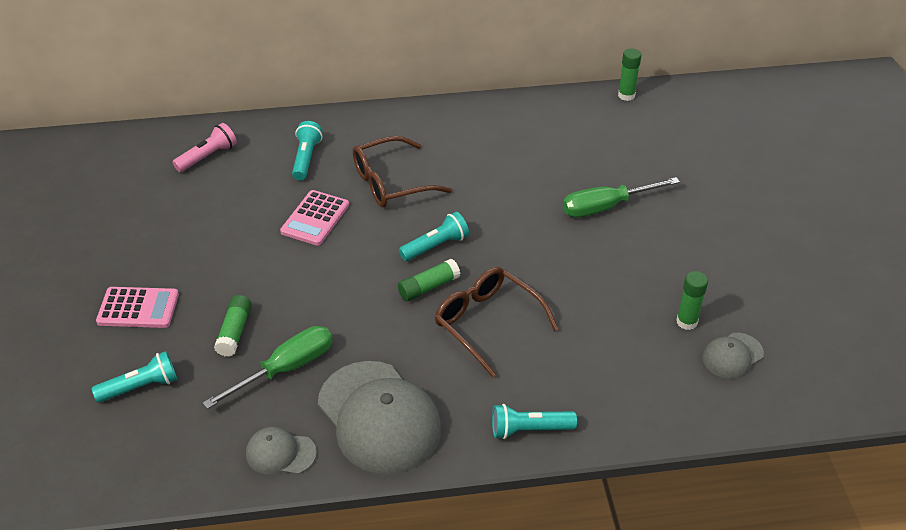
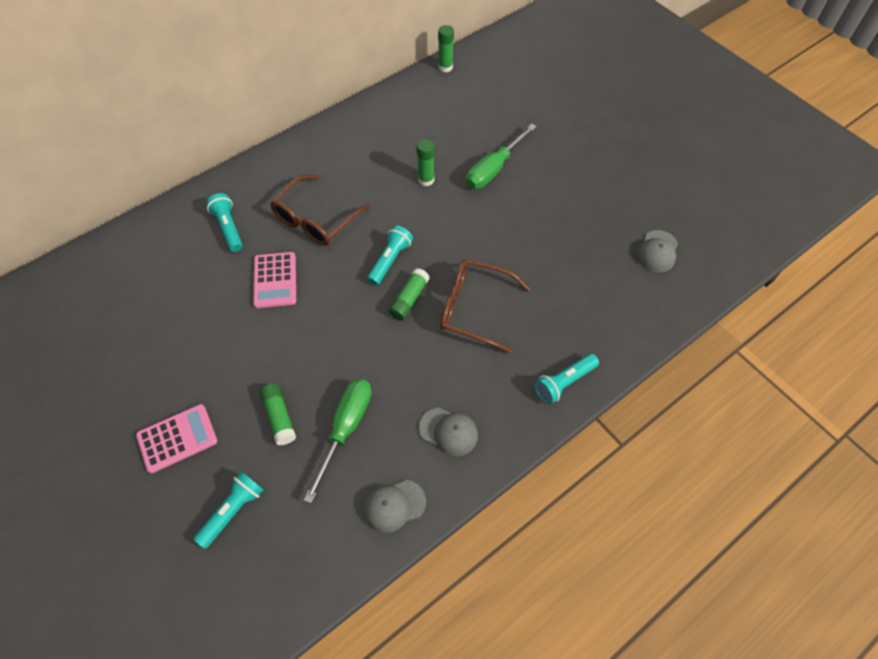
camera: 30 degrees left, 15 degrees up
(208, 157) = (138, 264): pink flashlight -> none
(379, 417) = (448, 432): grey cap -> grey cap, size x0.49
(686, 322) = (610, 239): green glue stick -> green glue stick (426, 180)

